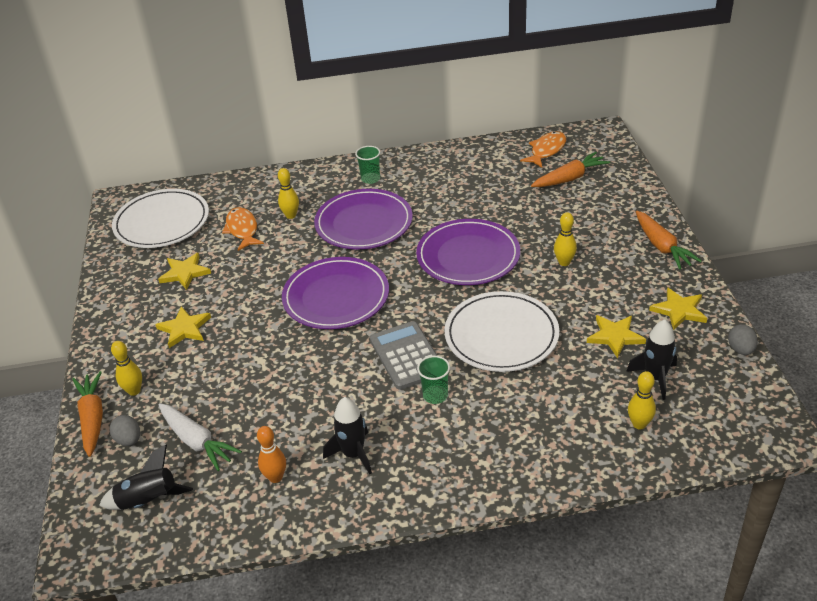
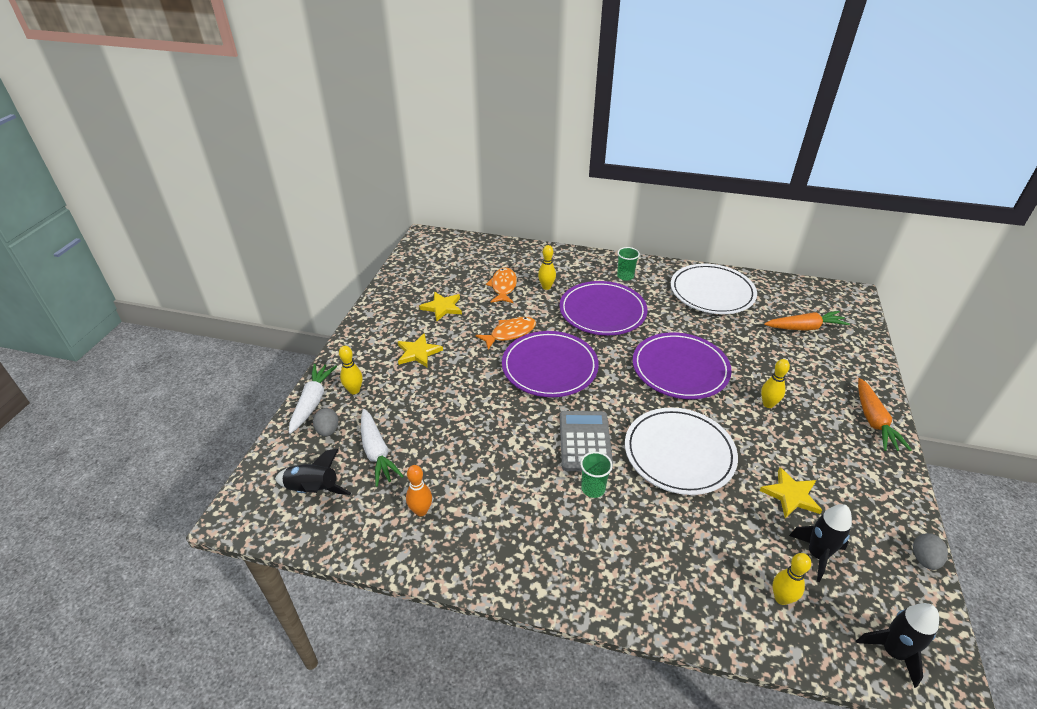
camera: 20 degrees right, 0 degrees up
(92, 418) = (312, 402): orange carrot -> white carrot
(162, 222) = (446, 262): white plate -> white plate (712, 292)
(353, 454) = (495, 516): black rocket -> black rocket (892, 652)
(546, 150) = (792, 296): orange fish -> orange fish (510, 333)
(679, 310) = (869, 492): yellow star -> none

